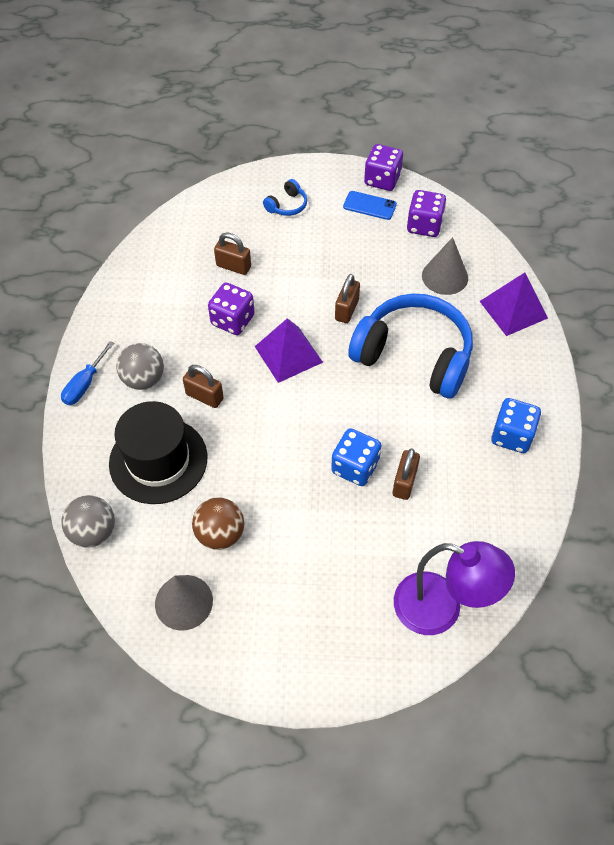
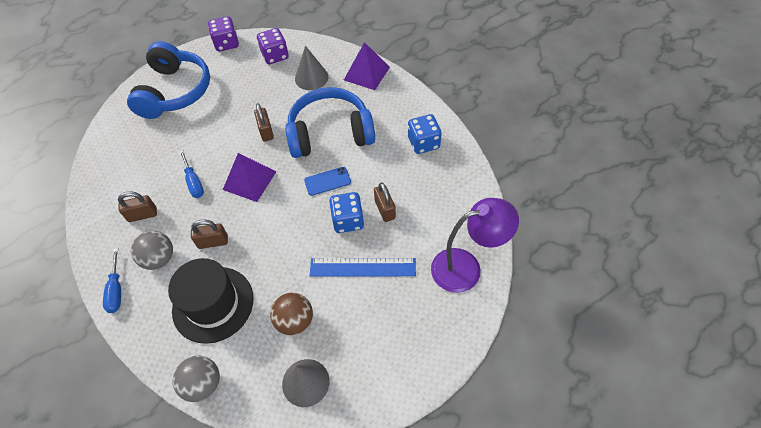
camera: 35 degrees left, 0 degrees up
(232, 320) = (194, 182): purple dice -> blue screwdriver
(233, 266) = (167, 149): brown padlock -> brown padlock (142, 215)
(287, 205) = (175, 91): blue headphones -> blue headphones, size x2.49
(330, 528) = (362, 267): none -> blue ruler
(369, 205) = (231, 62): blue phone -> blue phone (327, 181)

